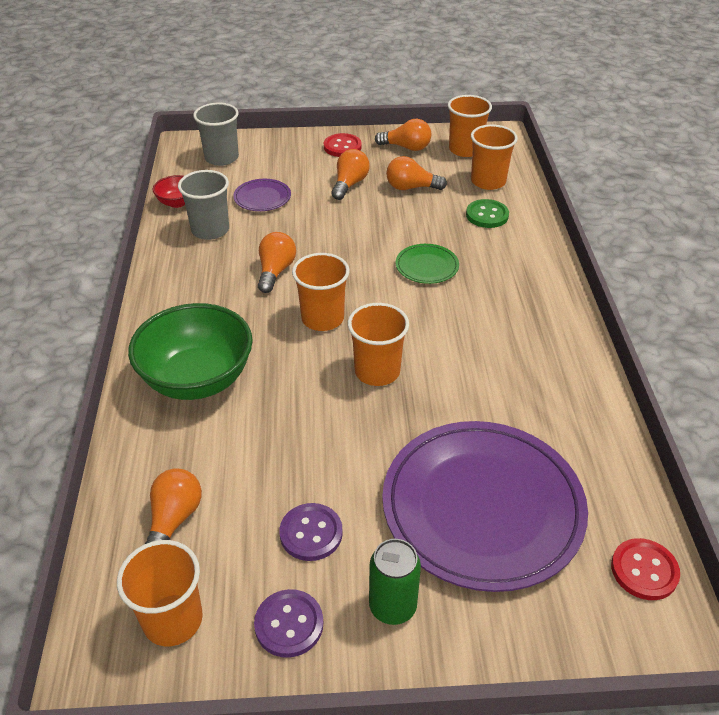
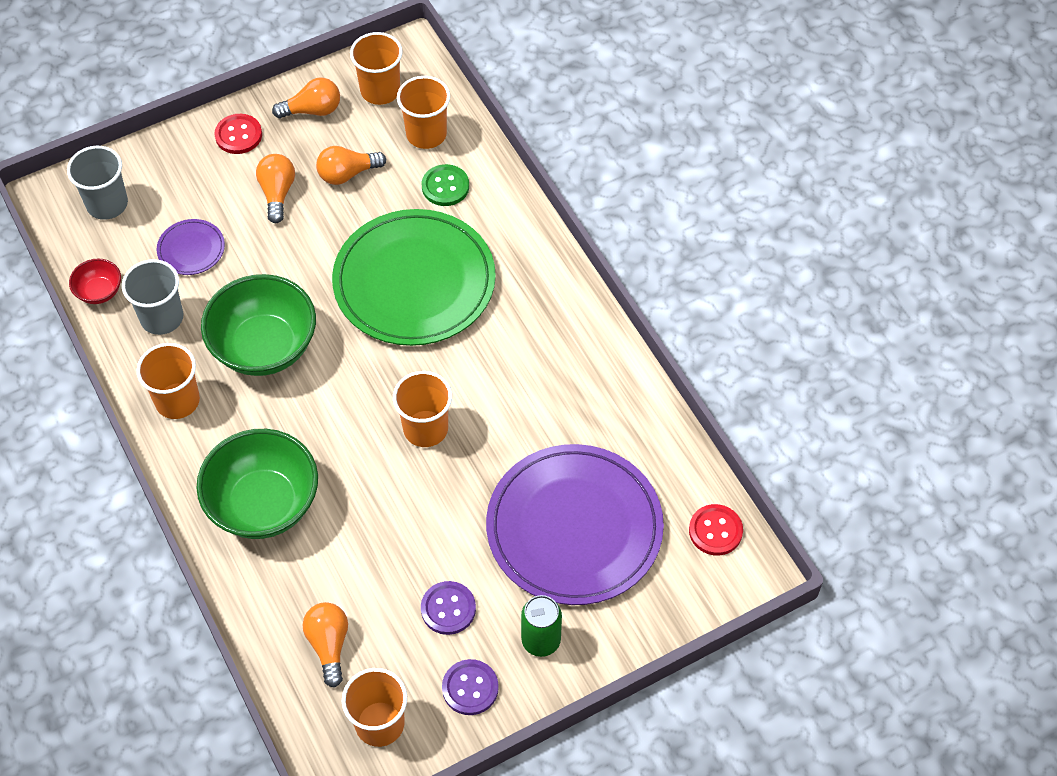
camera: 25 degrees left, 15 degrees up
(275, 271) = (264, 347): orange light bulb -> green bowl
(322, 318) = (343, 388): orange cup -> orange cup (177, 401)
(427, 266) = (414, 282): green plate -> green plate, size x2.37

